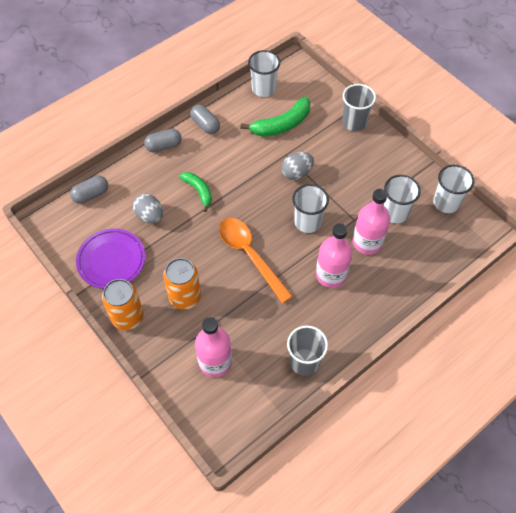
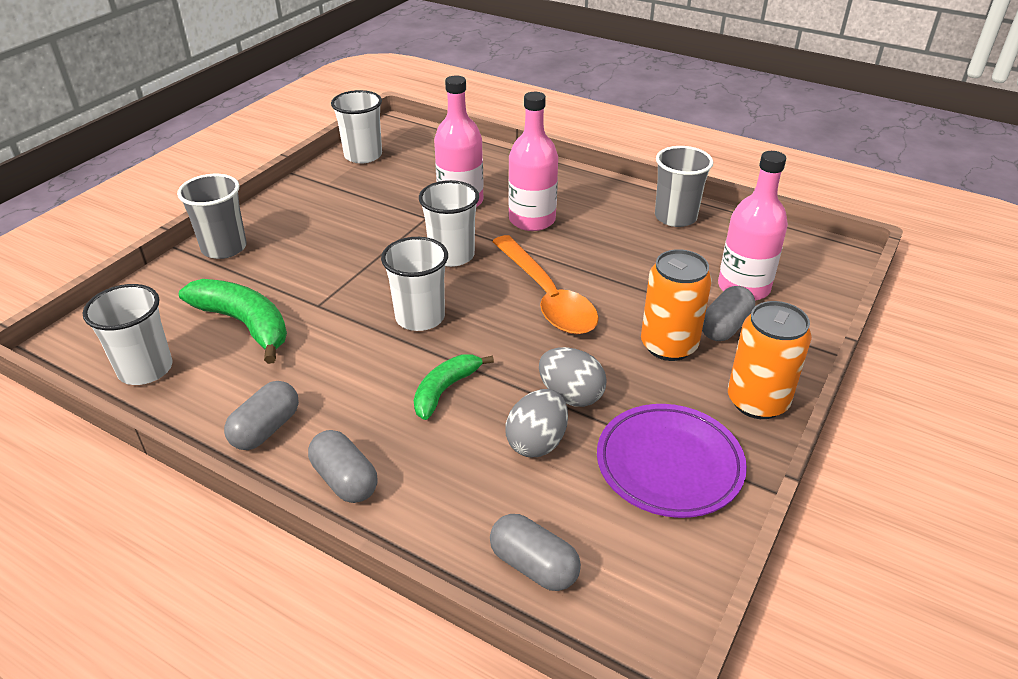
camera: 110 degrees left, 20 degrees down
(186, 332) = (725, 327): none -> grey capsule
(250, 255) = (546, 297): orange spoon -> orange spoon turned 60 degrees counterclockwise
(296, 173) = (356, 285): grey egg -> grey egg (571, 396)
(395, 213) = (398, 188): white cup -> white cup (420, 317)

